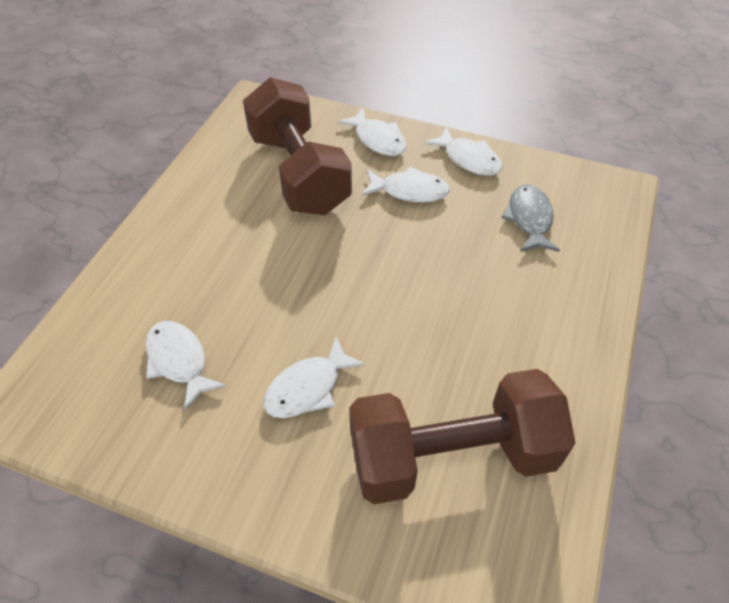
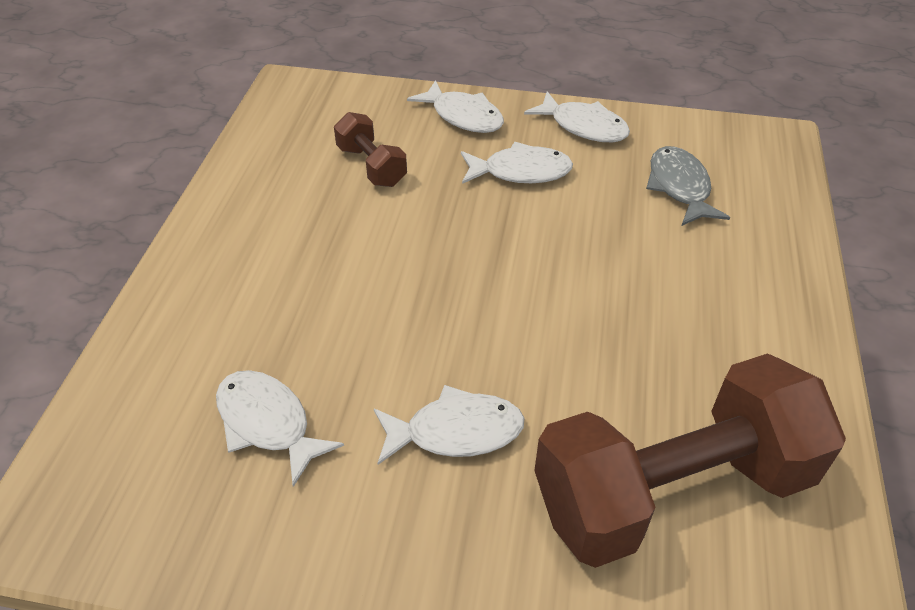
camera: 10 degrees left, 5 degrees down
(299, 173) = (371, 166): brown dumbbell -> brown dumbbell, size x0.46
(308, 387) = (456, 431): white fish -> white fish turned 135 degrees counterclockwise

